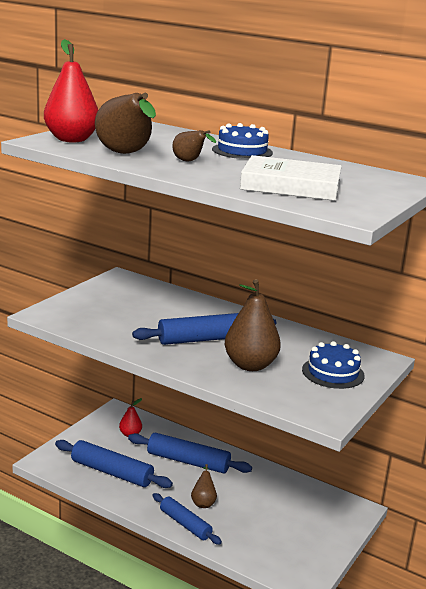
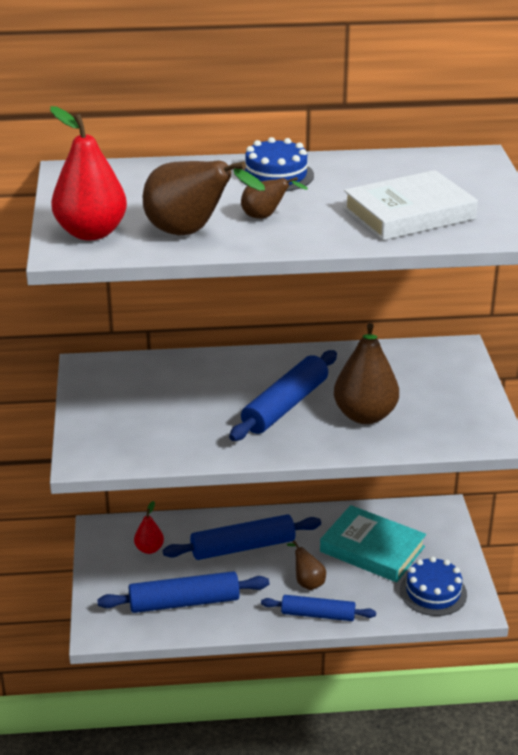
camera: 35 degrees left, 10 degrees up
(274, 506) = (372, 549): none -> turquoise book
(333, 373) = (440, 386): blue cake -> blue cake (433, 592)

